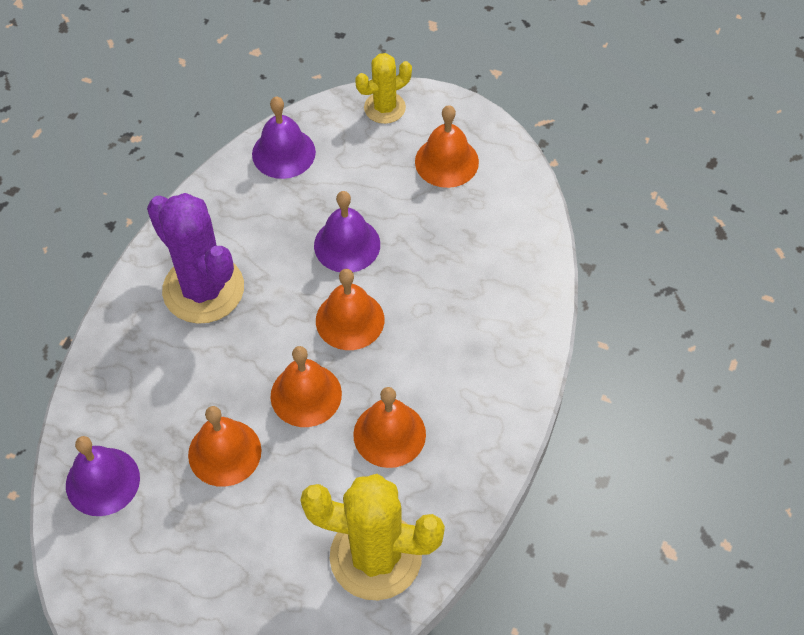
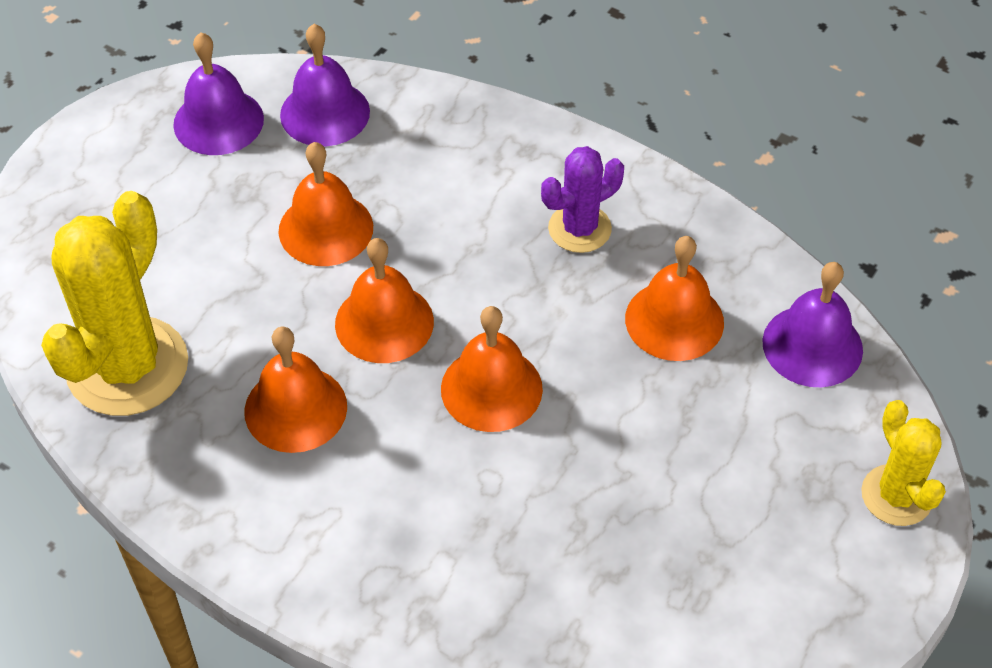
camera: 100 degrees right, 5 degrees down
(203, 289) = (579, 229): purple cactus -> purple cactus, size x0.56
(347, 244) = (625, 403): purple bell -> purple bell (218, 121)
(446, 161) = (771, 568): orange bell -> orange bell (674, 320)

